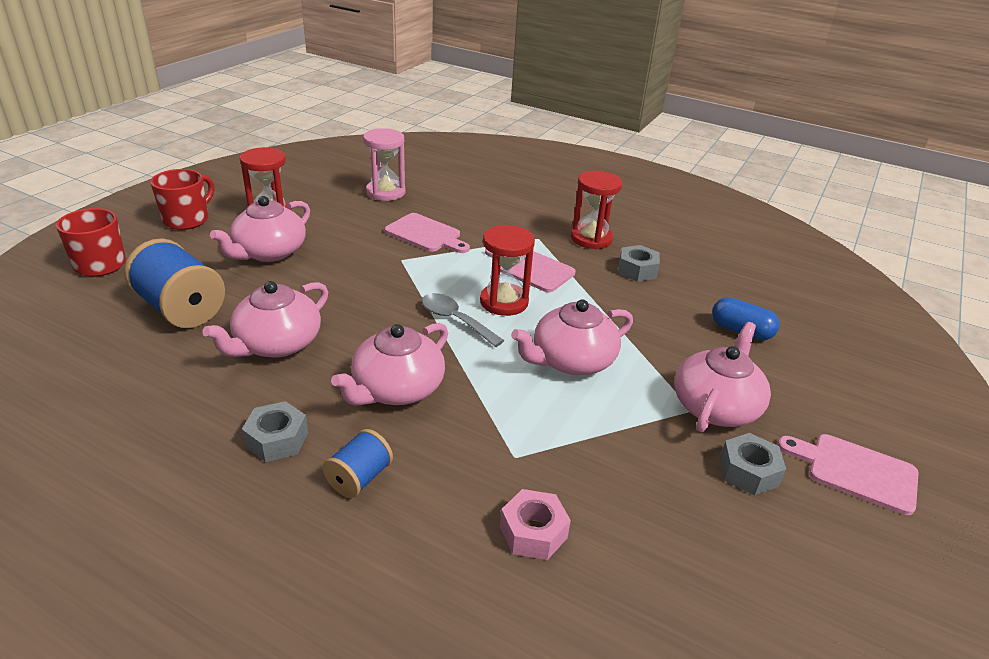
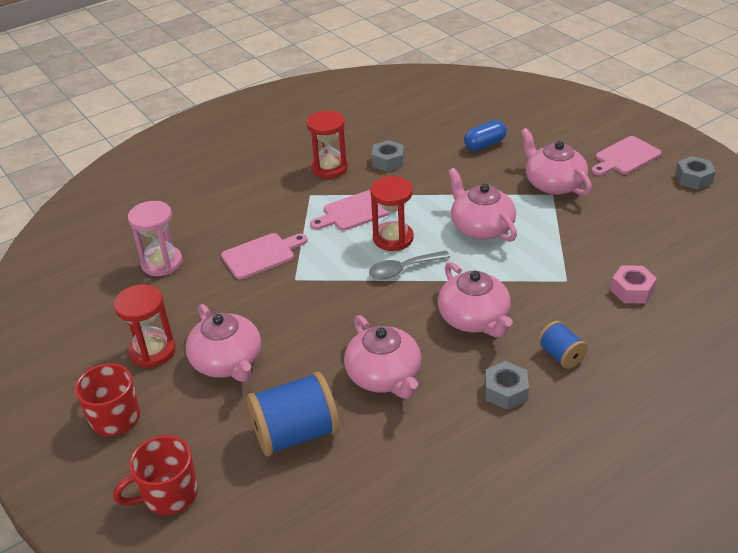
camera: 60 degrees left, 5 degrees up
(571, 360) = (481, 227): pink teapot -> pink teapot turned 150 degrees clockwise
(748, 471) = (612, 193): grey nut -> grey nut (693, 178)

